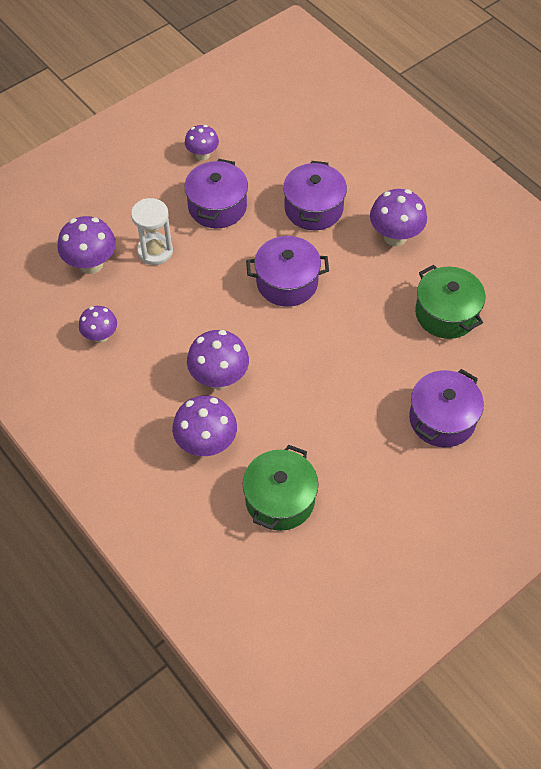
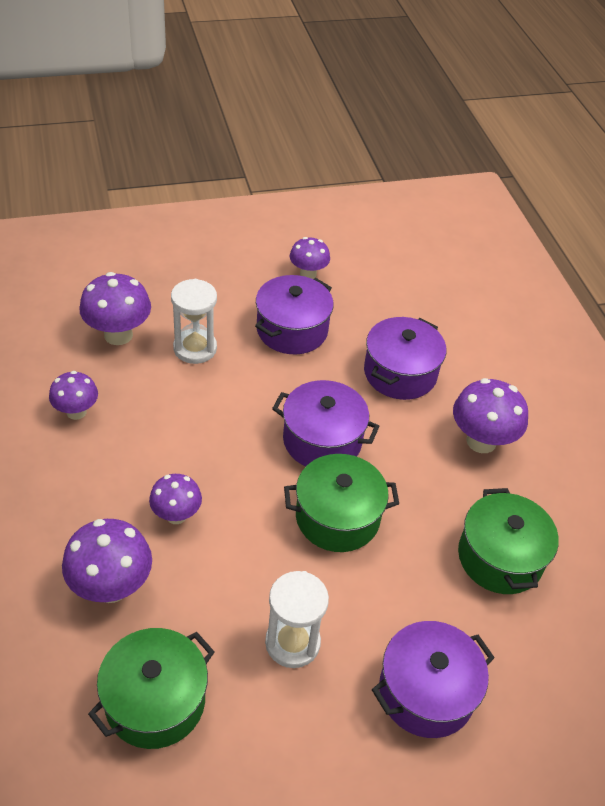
camera: 20 degrees right, 10 degrees down
(219, 378) = (176, 515): purple mushroom -> purple mushroom, size x0.64
(327, 332) = (337, 517): none -> green pot
(344, 426) = (292, 643): none -> white hourglass

